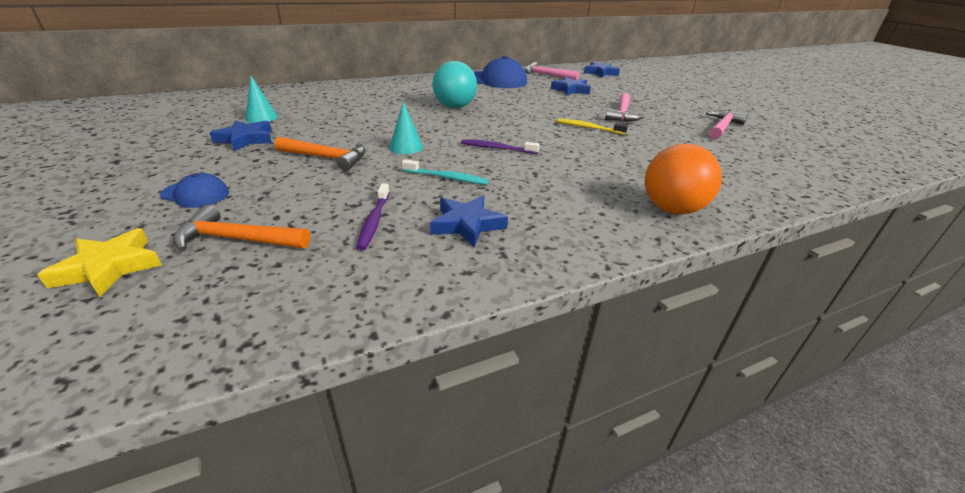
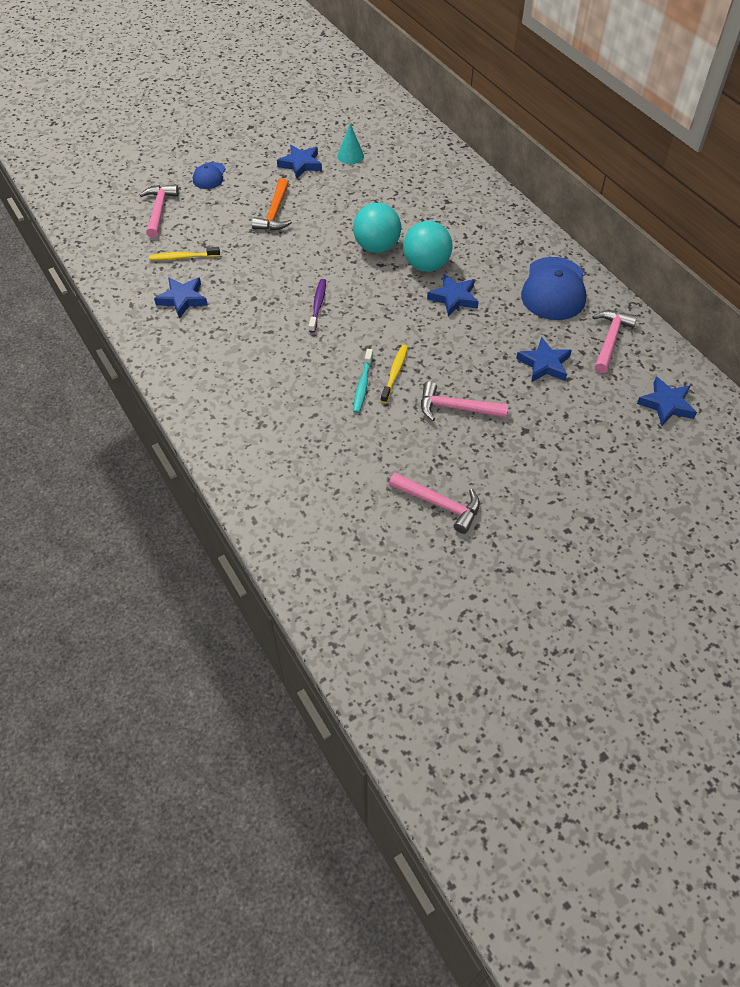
camera: 85 degrees right, 20 degrees up
(109, 267) = (132, 180): yellow star -> none
(237, 239) = (159, 210): orange hammer -> pink hammer
(374, 221) = (183, 257): purple toothbrush -> yellow toothbrush
(406, 147) = (306, 250): turquoise cone -> none
(420, 120) = (377, 247): none -> turquoise ball
(447, 178) = (251, 281): turquoise toothbrush -> turquoise toothbrush (362, 385)
(498, 103) = (454, 298): none -> blue star
(671, 209) = (216, 412): orange ball -> none

